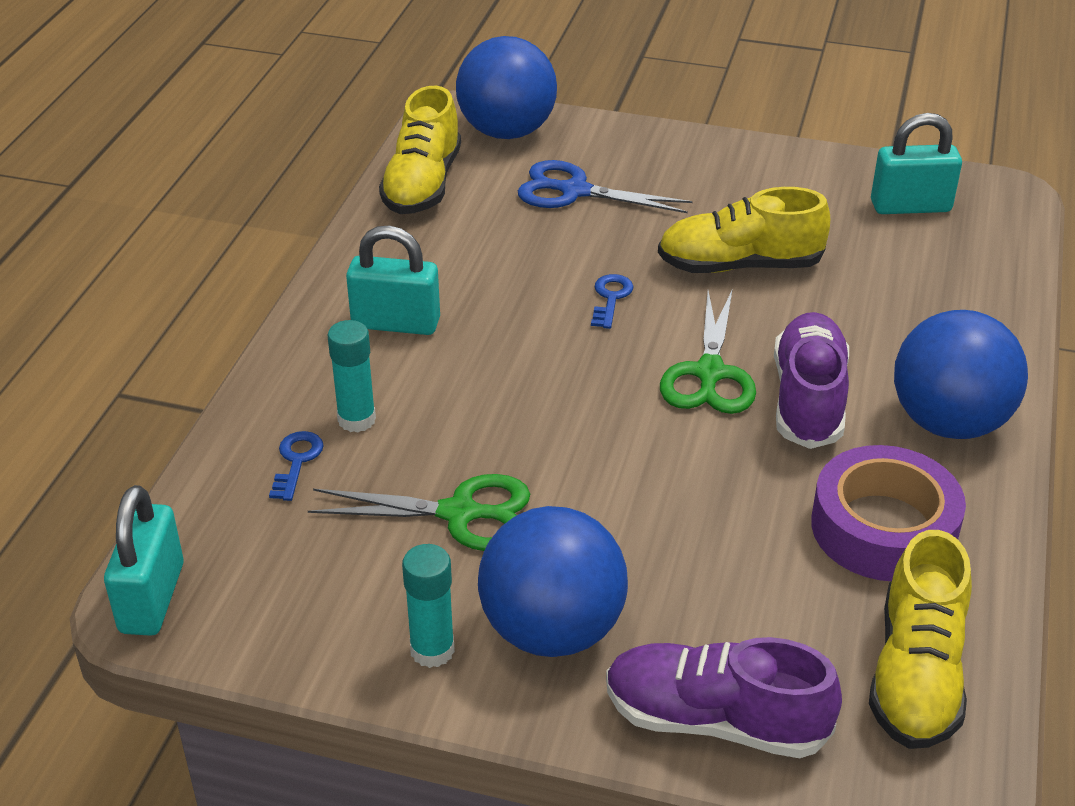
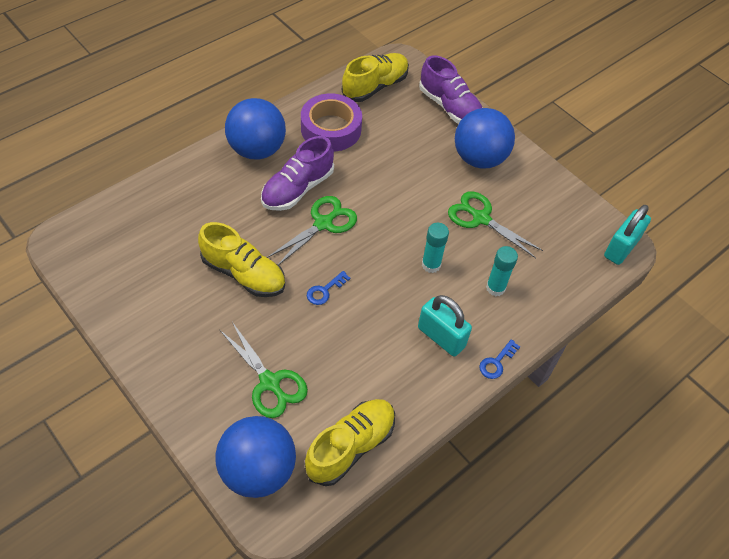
camera: 150 degrees left, 15 degrees up
(297, 461) = (534, 280): blue key -> blue key (496, 362)
(432, 650) = (525, 174): turquoise glue stick -> turquoise glue stick (431, 265)
(574, 191) = (270, 382): blue scissors -> green scissors
(910, 206) = (117, 260): turquoise padlock -> none

